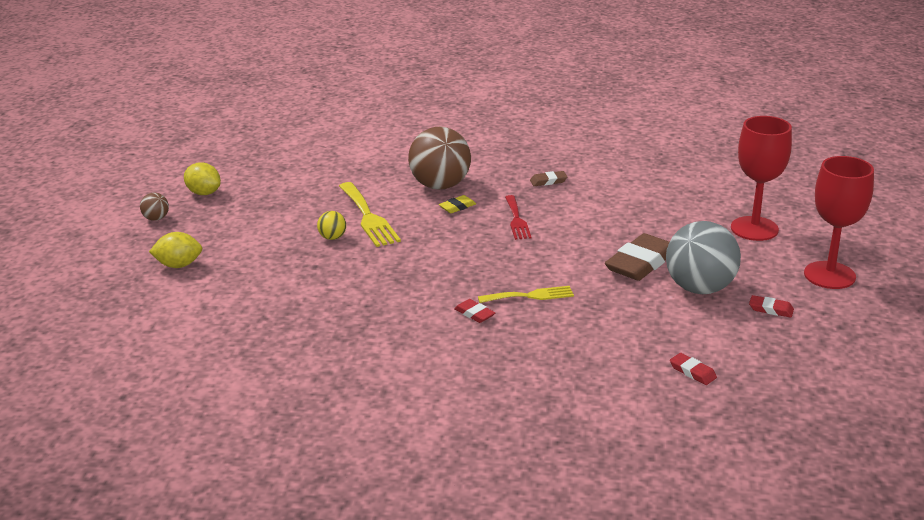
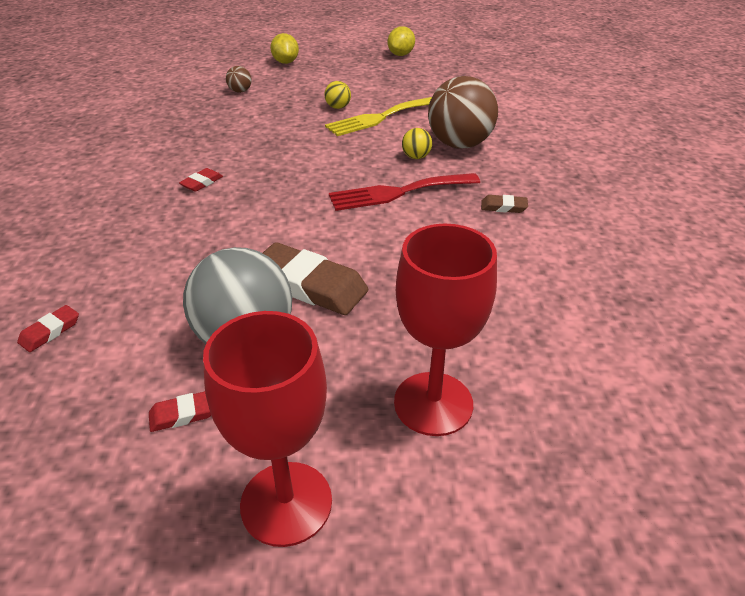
camera: 80 degrees right, 10 degrees up
(156, 218) = (354, 47): brown ball -> brown ball (240, 91)
(457, 207) = (416, 157): yellow eraser -> yellow ball
(517, 220) = (398, 192): red fork -> red fork, size x1.55
(530, 296) = (233, 211): yellow fork -> none
(548, 181) = (503, 207): brown eraser -> brown eraser turned 60 degrees counterclockwise
(771, 309) = (183, 414): red eraser -> red eraser turned 60 degrees clockwise

